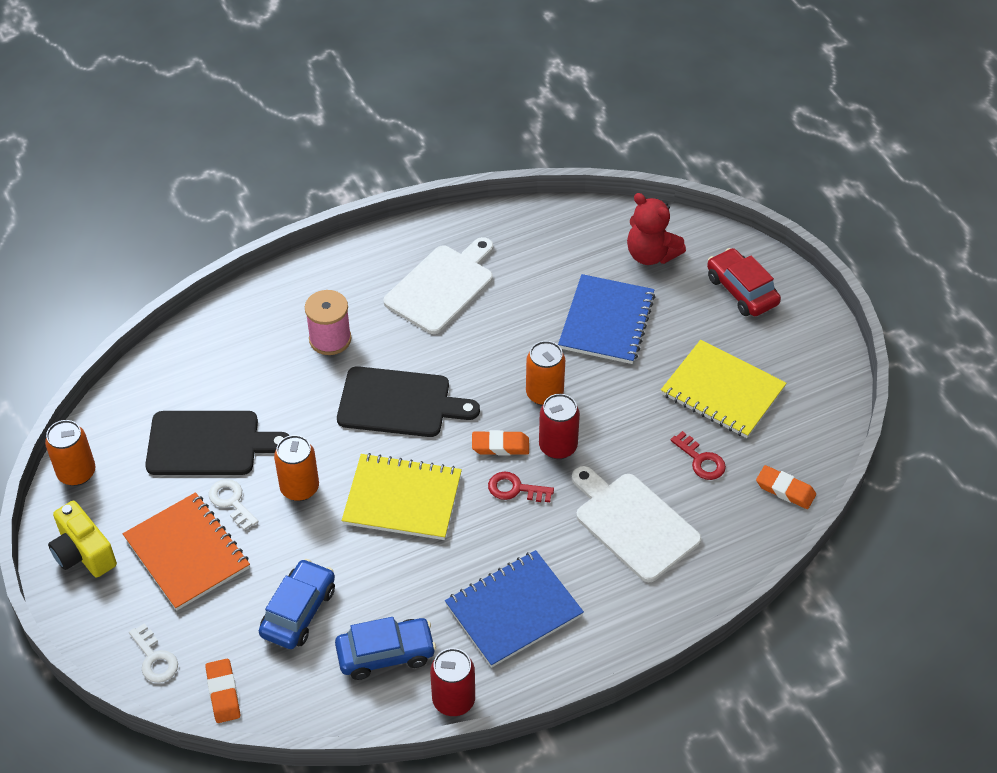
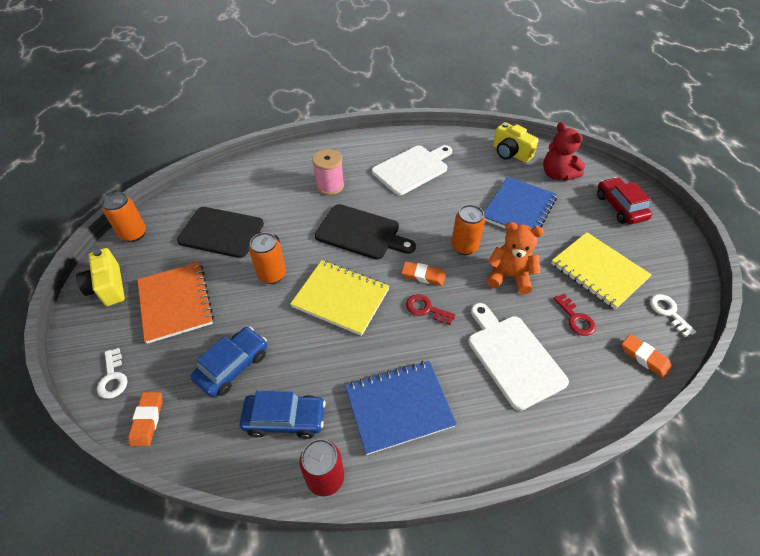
camera: 15 degrees right, 0 degrees up
(231, 501) = (222, 274): white key -> white key (668, 312)
(558, 447) = (465, 285): red can -> none
(579, 231) = (510, 153): none -> yellow camera
(611, 423) = (509, 276): none -> orange teddy bear

